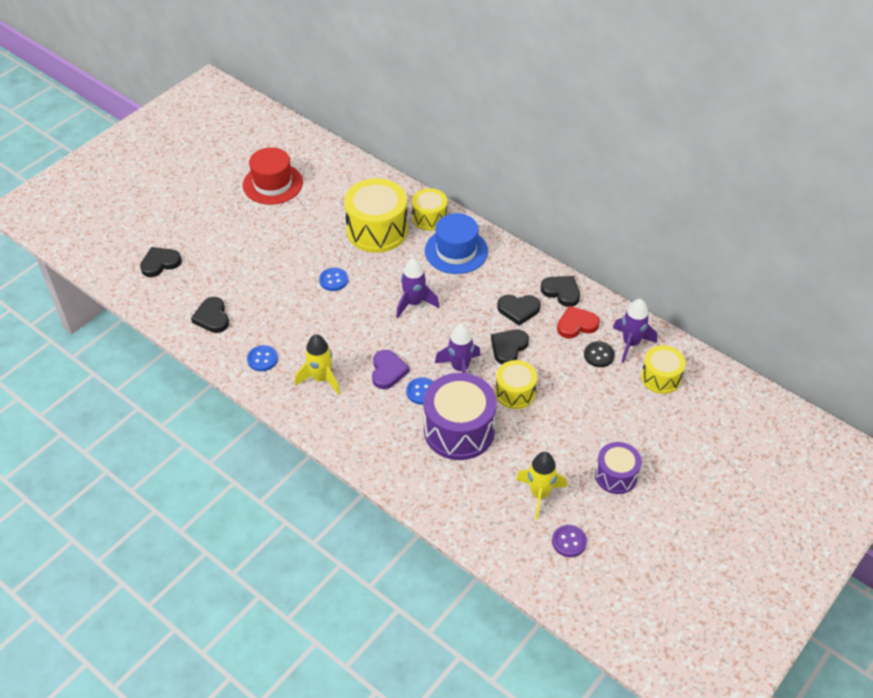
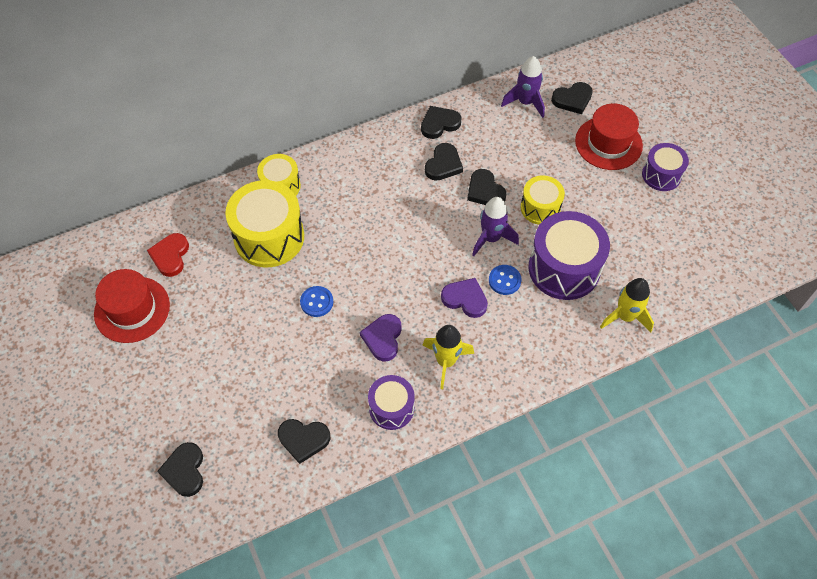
camera: 65 degrees left, 10 degrees up
(262, 359) = (391, 408): blue button -> purple drum
(322, 332) = (383, 338): none -> purple heart
(414, 303) = (389, 243): purple rocket -> none
(456, 251) = (340, 182): blue hat -> none
(539, 494) = (659, 236): yellow rocket -> yellow rocket (625, 317)
(569, 542) = (715, 236): purple button -> none
(576, 324) = (484, 130): red heart -> red heart (170, 256)
(599, 355) = (527, 130): black button -> none
(626, 422) = (608, 143): none -> red hat
(661, 378) = (572, 99): yellow drum -> black heart

